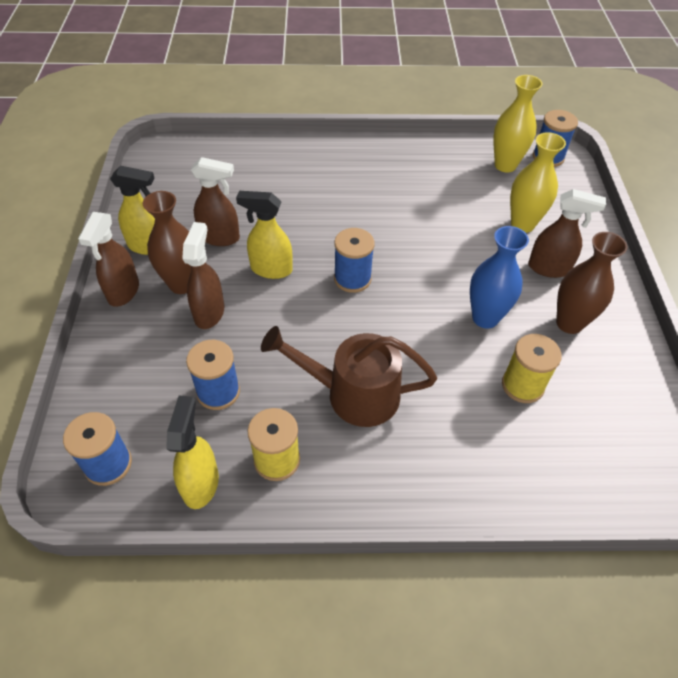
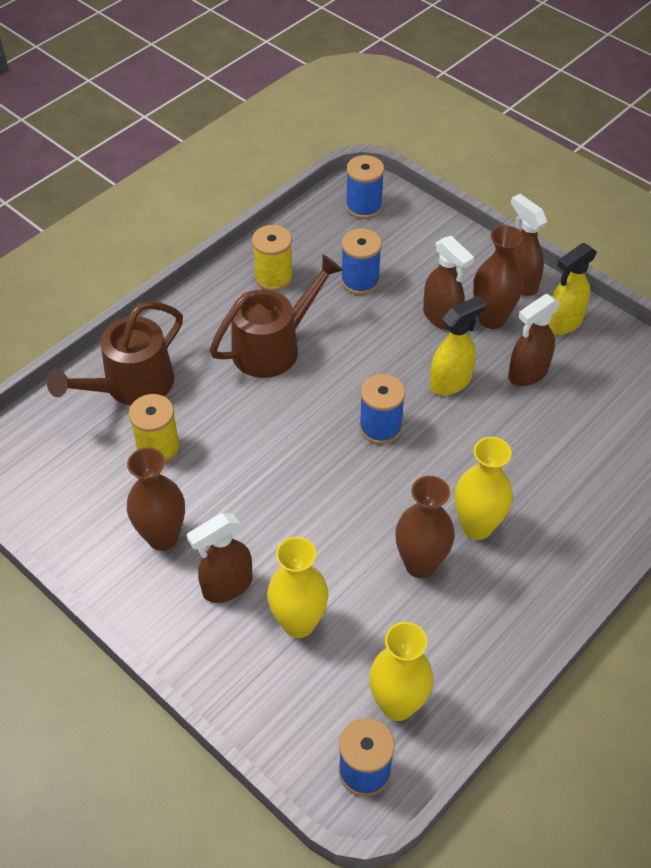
camera: 135 degrees right, 0 degrees up
(201, 483) = (300, 237): yellow spray bottle -> none
(369, 195) = (477, 526): none -> yellow vase
(423, 202) = (420, 564): none -> brown vase
(485, 318) = (238, 482): blue vase -> none
(502, 457) = (131, 386): none -> brown watering can

